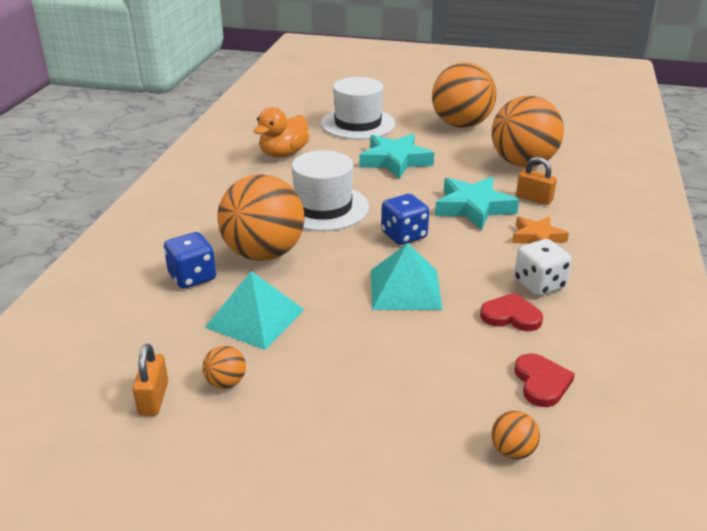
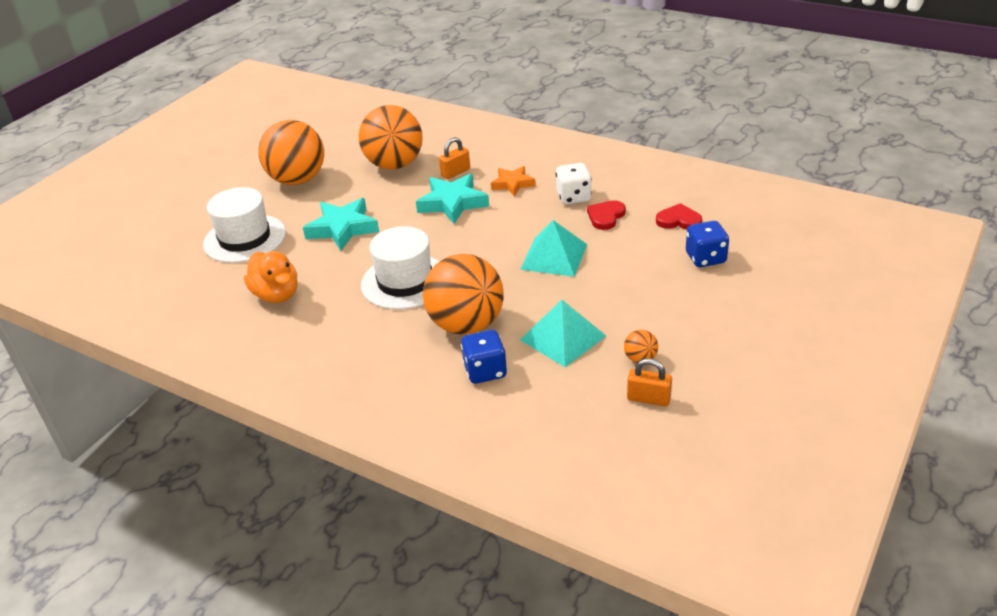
camera: 70 degrees left, 5 degrees up
(404, 235) = (477, 245): blue dice -> blue dice (705, 258)
(512, 451) = (737, 244): orange ball -> none

